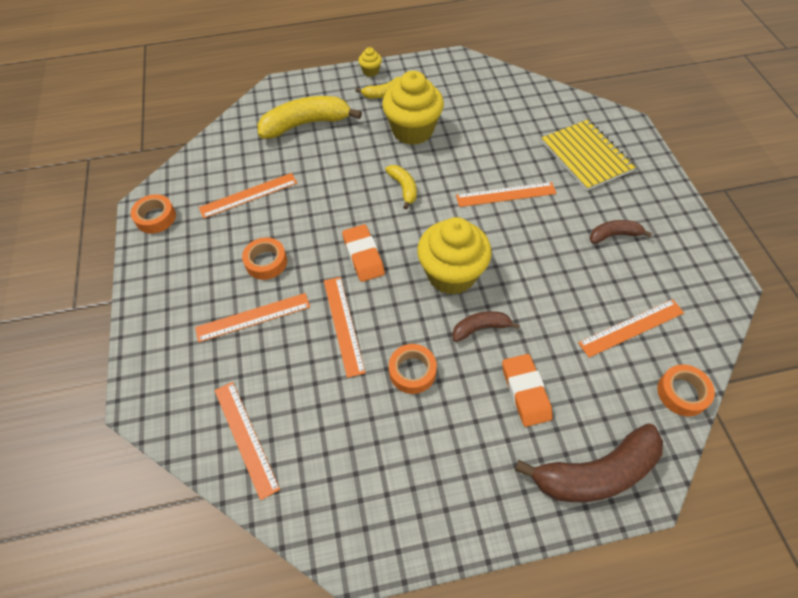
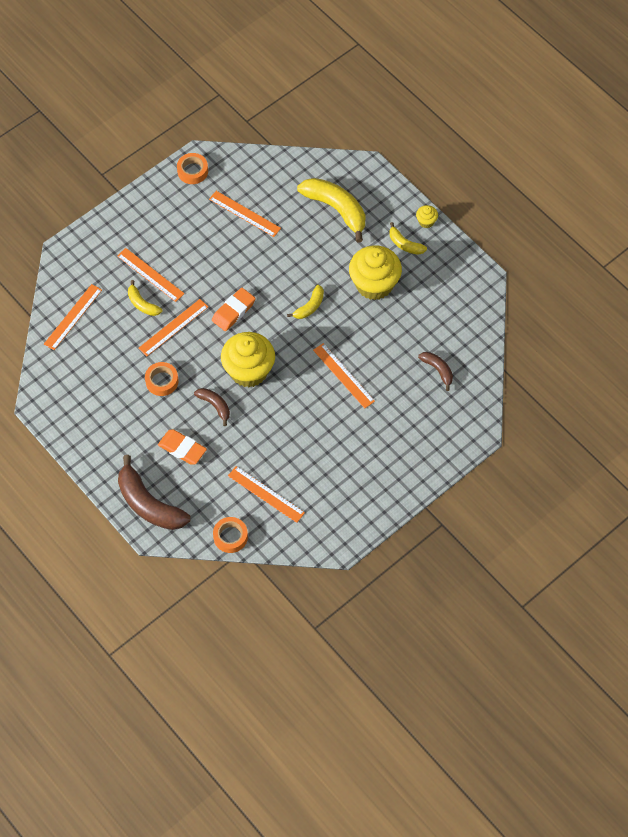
camera: 60 degrees right, 5 degrees up
(266, 262) = (195, 257): orange tape -> none
(287, 344) = (142, 304): none -> yellow banana
(525, 392) = (182, 449): orange eraser -> orange eraser turned 75 degrees clockwise
(586, 156) = (418, 415): yellow notebook -> none
(614, 235) = (344, 460): brown banana -> brown banana (438, 370)

